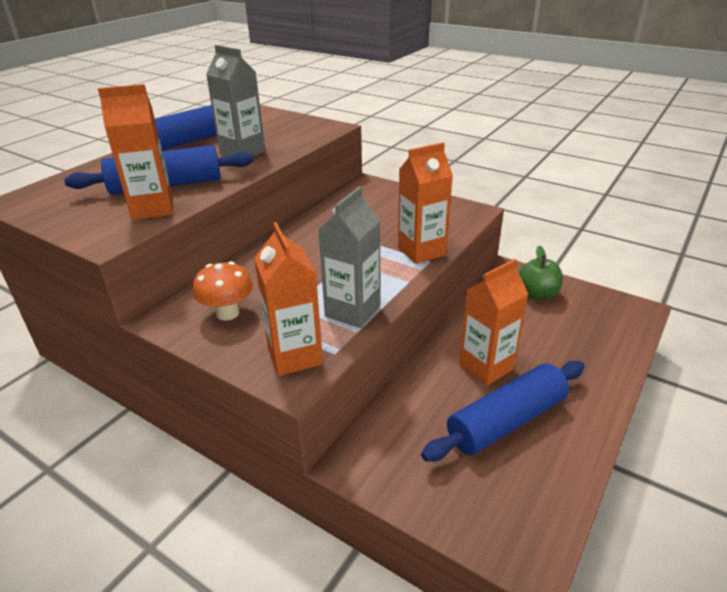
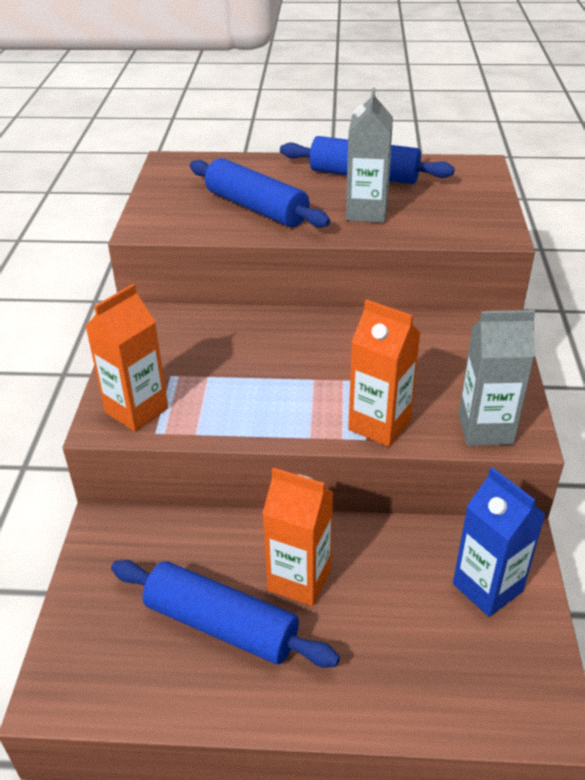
camera: 60 degrees right, 5 degrees up
(153, 209) = (209, 222): orange carton -> none
(227, 313) = (170, 345): orange mushroom -> none
(352, 311) = (226, 418): grey carton -> grey carton (485, 429)
(537, 294) = (487, 587): green apple -> blue carton

